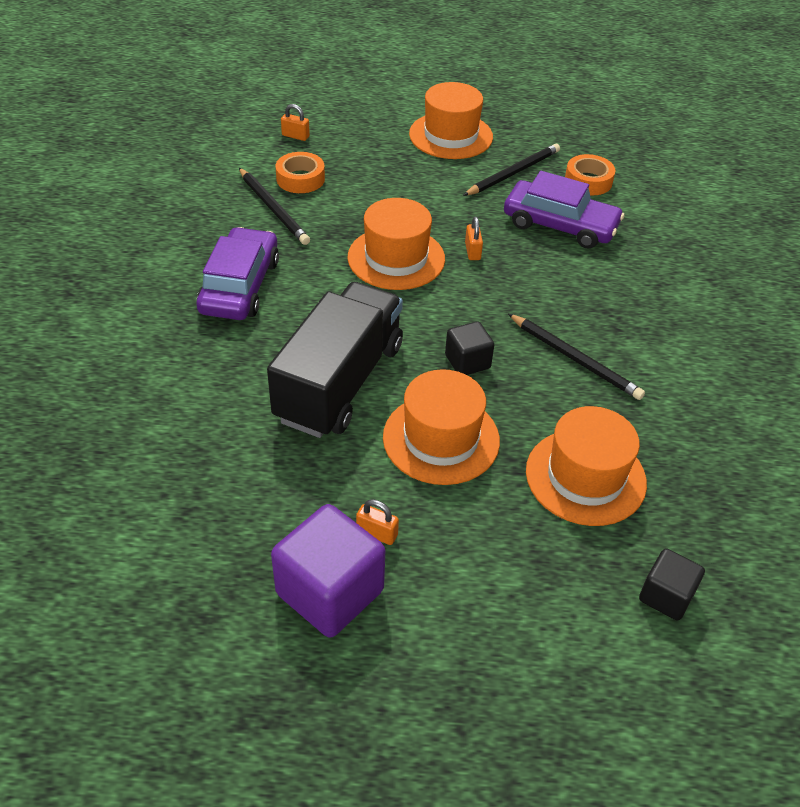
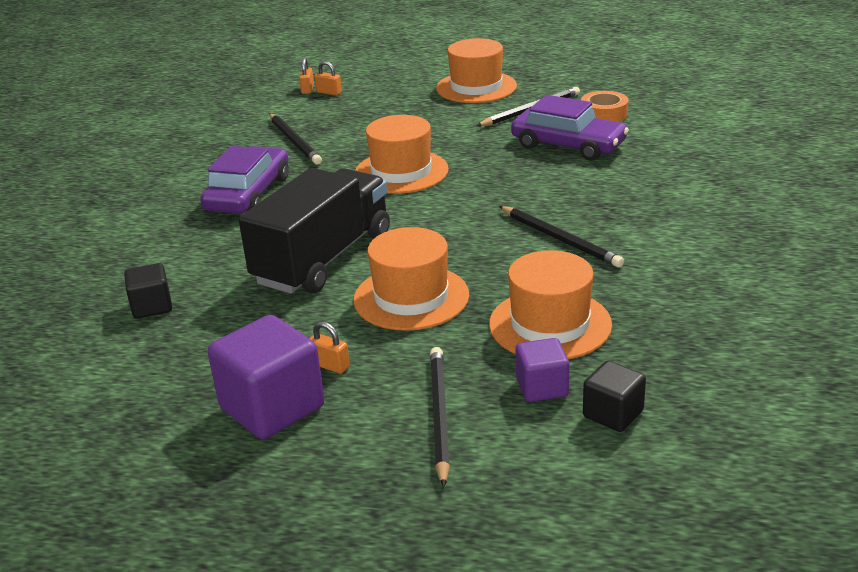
camera: 10 degrees right, 15 degrees down
(300, 179) = (325, 121): orange tape -> none
(467, 362) = (451, 242): black cube -> black cube (152, 306)
(472, 251) = (477, 165): orange padlock -> orange padlock (307, 89)
(499, 600) = (439, 415): none -> black pencil
(592, 562) = (542, 387): none -> purple cube

